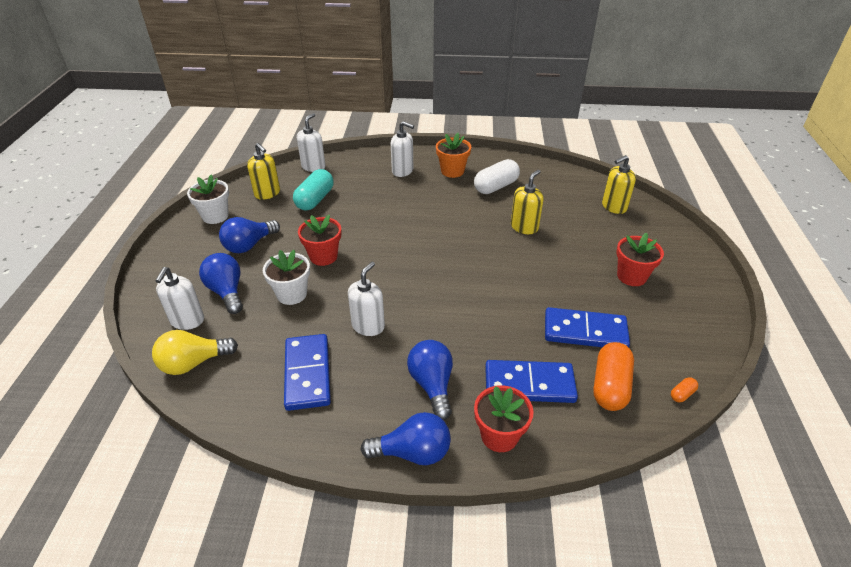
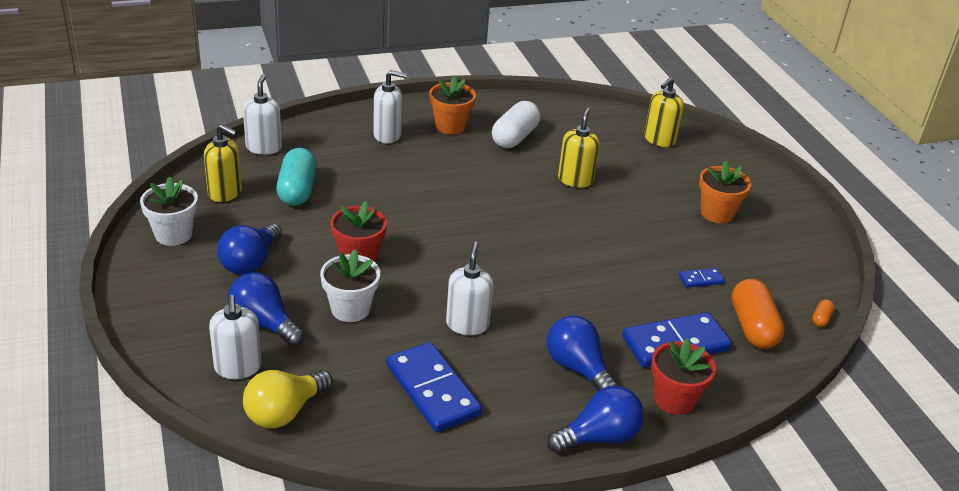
camera: 25 degrees left, 5 degrees down
(585, 331) = (701, 279): blue domino -> blue domino, size x0.45
(631, 276) = (717, 213): red flower pot -> orange flower pot

